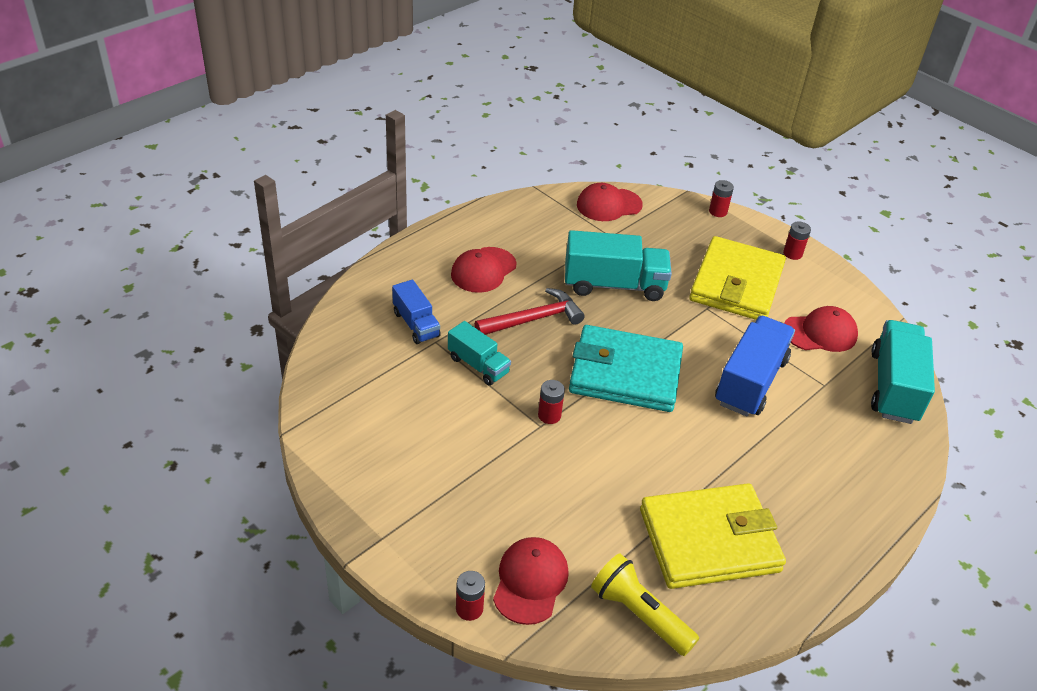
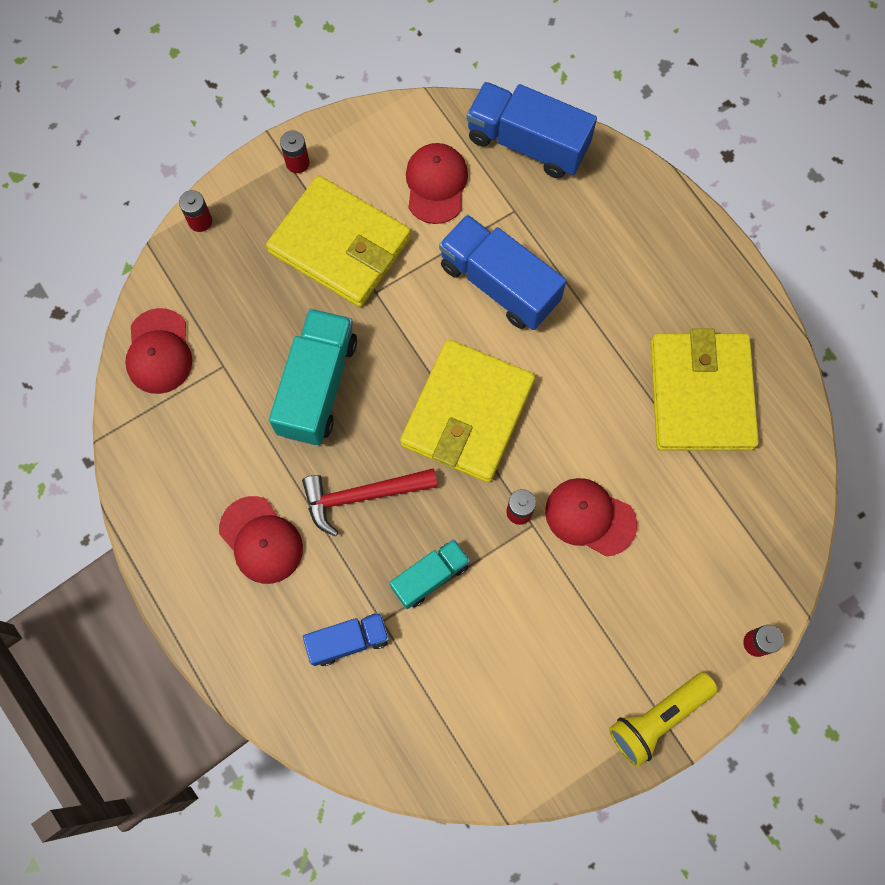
camera: 75 degrees left, 30 degrees up
(530, 582) = (731, 578): red cap -> red cap (590, 517)
(534, 319) = (362, 496): red hammer -> red hammer turned 90 degrees counterclockwise
(625, 373) = (467, 413): turquoise wallet -> yellow wallet
(639, 614) = (777, 484): yellow flashlight -> yellow flashlight (658, 718)
(894, 387) = (527, 143): turquoise truck -> blue truck

